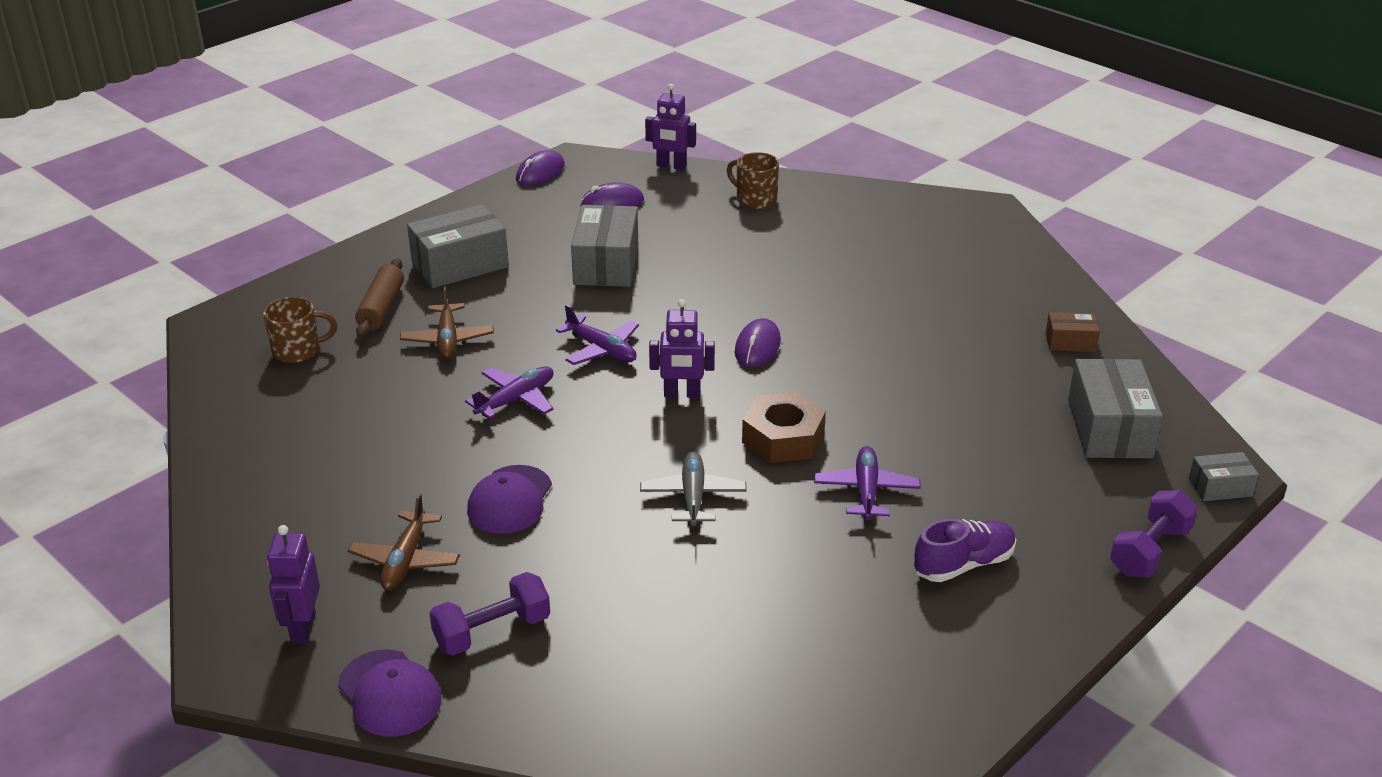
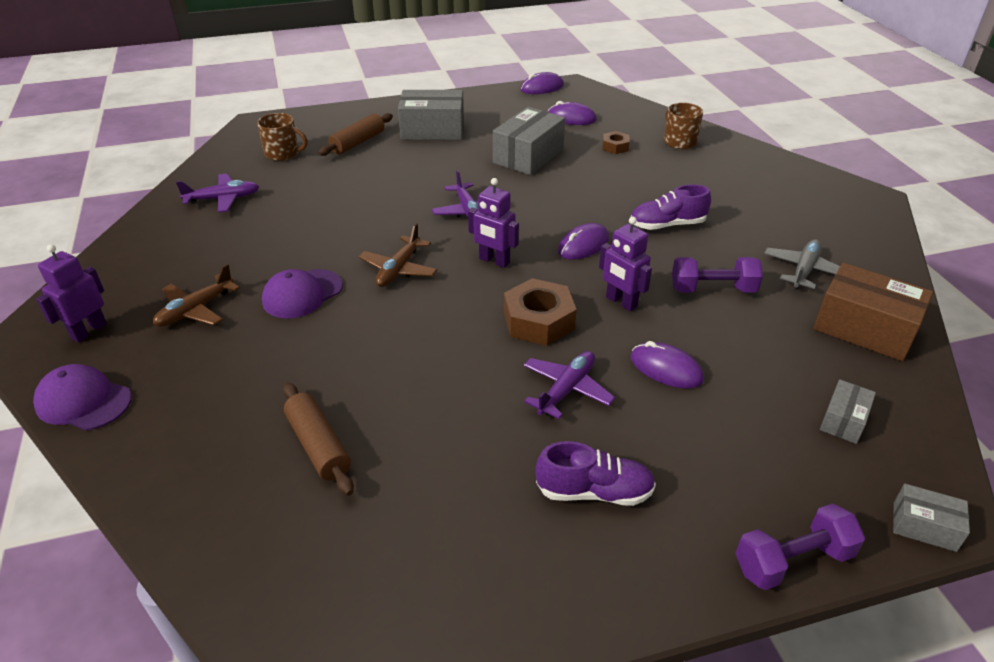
camera: 30 degrees right, 5 degrees up
(389, 693) = (83, 401): purple cap -> purple cap turned 120 degrees clockwise
(447, 340) = (376, 174): brown plane -> brown plane (399, 269)
(492, 631) = (191, 385): purple dumbbell -> purple dumbbell (712, 289)
(516, 400) = (378, 226): purple plane -> purple plane (223, 199)
(671, 166) = (636, 105): purple robot -> purple robot (621, 302)
(686, 629) = (318, 445): none -> brown rolling pin
(692, 225) = (615, 147): none -> brown nut
(693, 496) = (427, 340): grey plane -> grey plane (804, 270)
(821, 298) = (667, 225): none -> purple shoe
(936, 439) = (666, 369): none -> purple mouse
(1070, 342) = (864, 328): brown box -> brown box, size x1.92
(1109, 429) = (843, 420): grey box -> grey box, size x0.52

